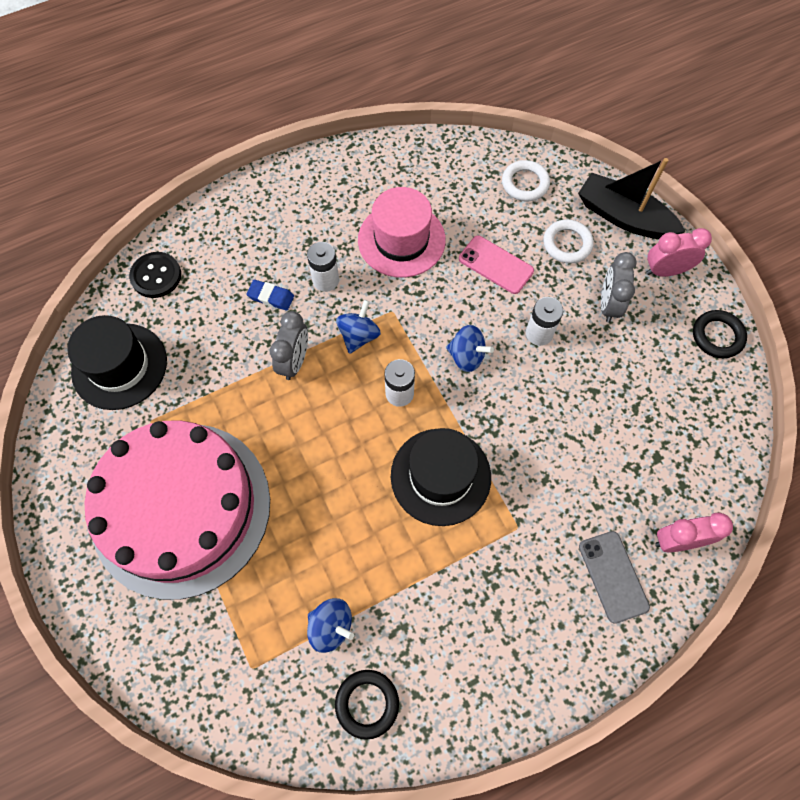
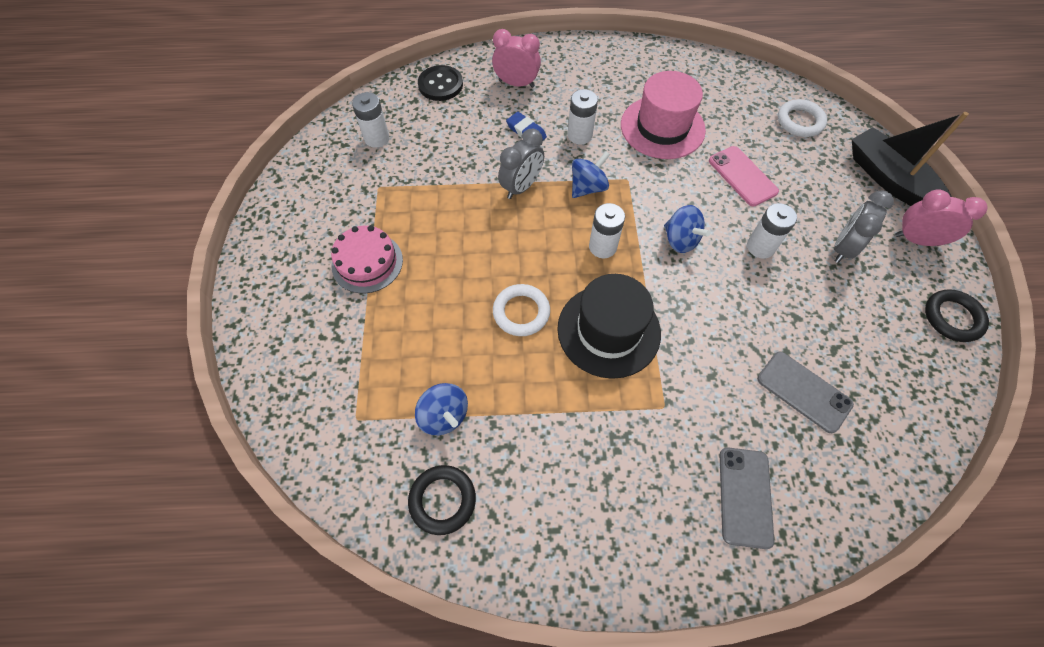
camera: 25 degrees right, 5 degrees down
(119, 366) = (376, 138): black hat -> white battery
(181, 508) = (367, 262): pink cake -> pink cake, size x0.42
(567, 244) = (821, 183): white ring -> white ring (521, 312)
(625, 460) = (803, 392): none -> grey phone
(677, 540) = (831, 493): pink clock -> pink clock (516, 83)

